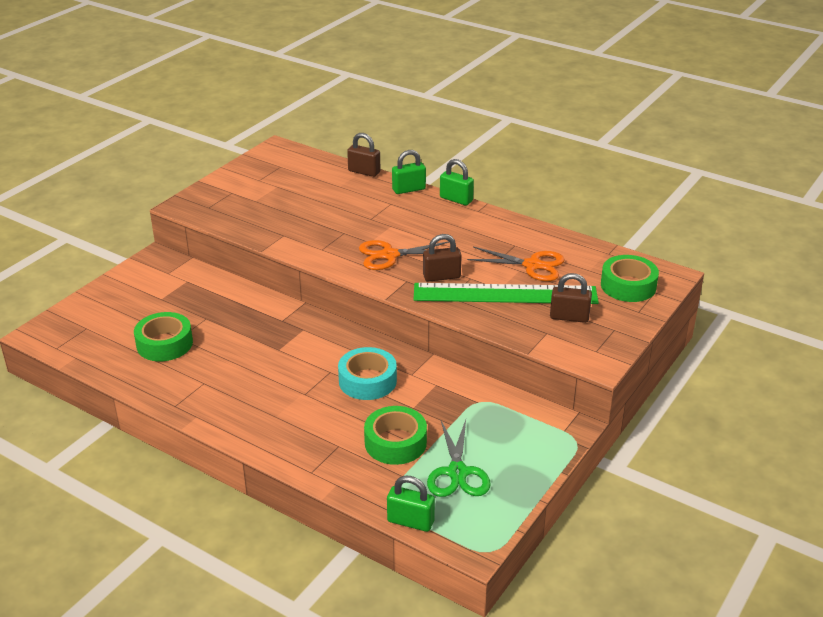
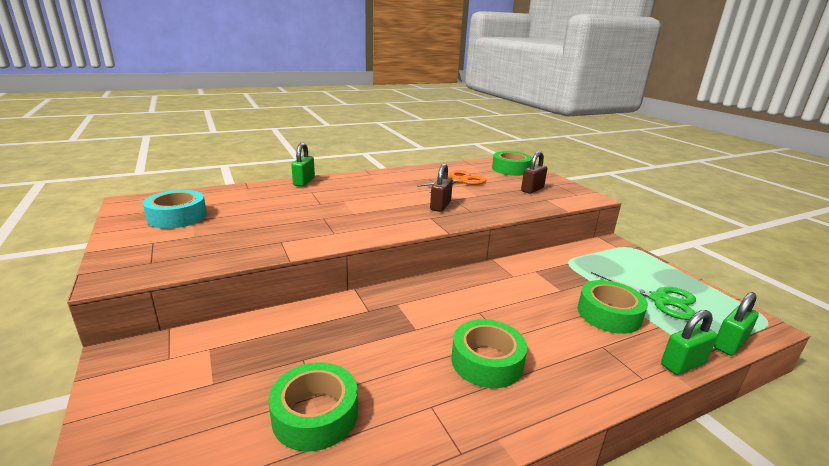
camera: 60 degrees left, 10 degrees down
(267, 392) = (487, 361): none -> green tape
(364, 172) = (248, 186): brown padlock -> none
(367, 381) = (508, 298): turquoise tape -> turquoise tape (177, 217)
(389, 255) = (385, 212): orange scissors -> none
(456, 199) = (345, 175): green padlock -> green padlock (683, 364)
(505, 294) = (486, 196): green ruler -> none

